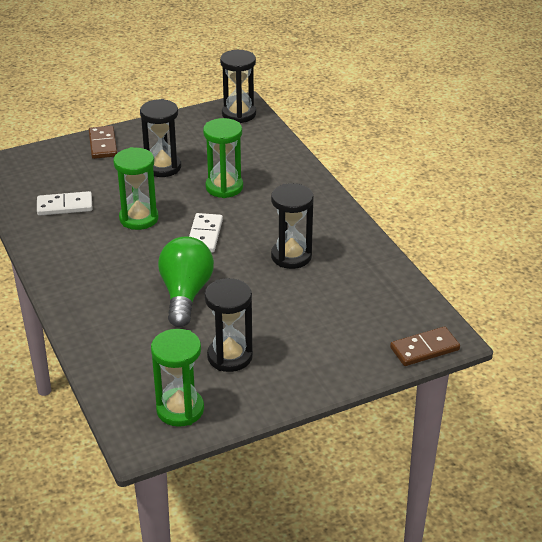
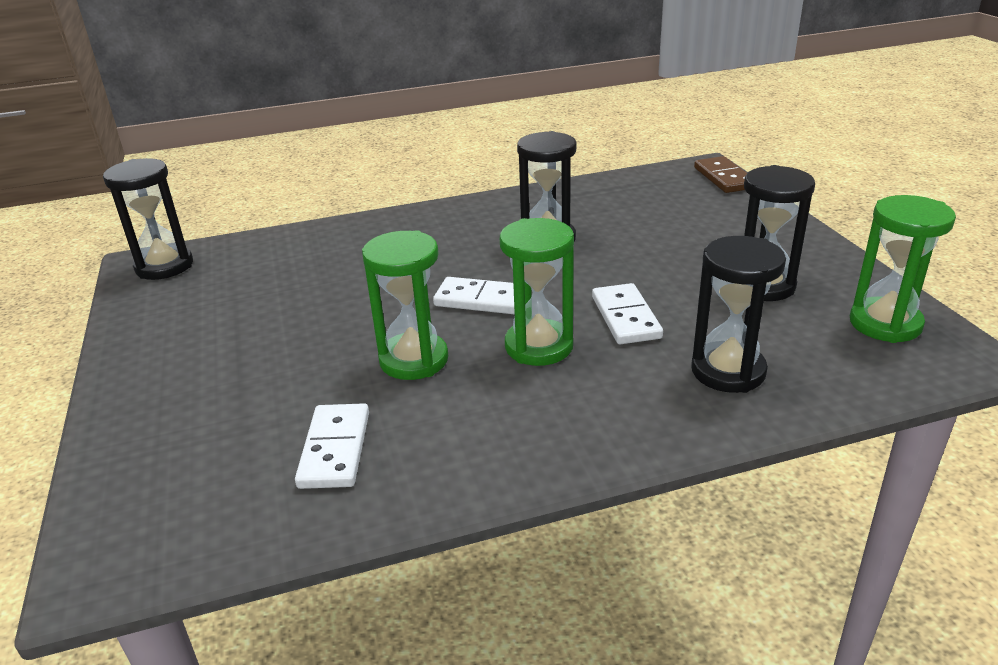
camera: 80 degrees left, 5 degrees down
(102, 144) = (143, 404): brown domino -> none
(163, 167) = (270, 336): black hourglass -> black hourglass (728, 371)
(185, 294) = (626, 317): green light bulb -> white domino
(224, 187) = (362, 282): green hourglass -> green hourglass (539, 346)

